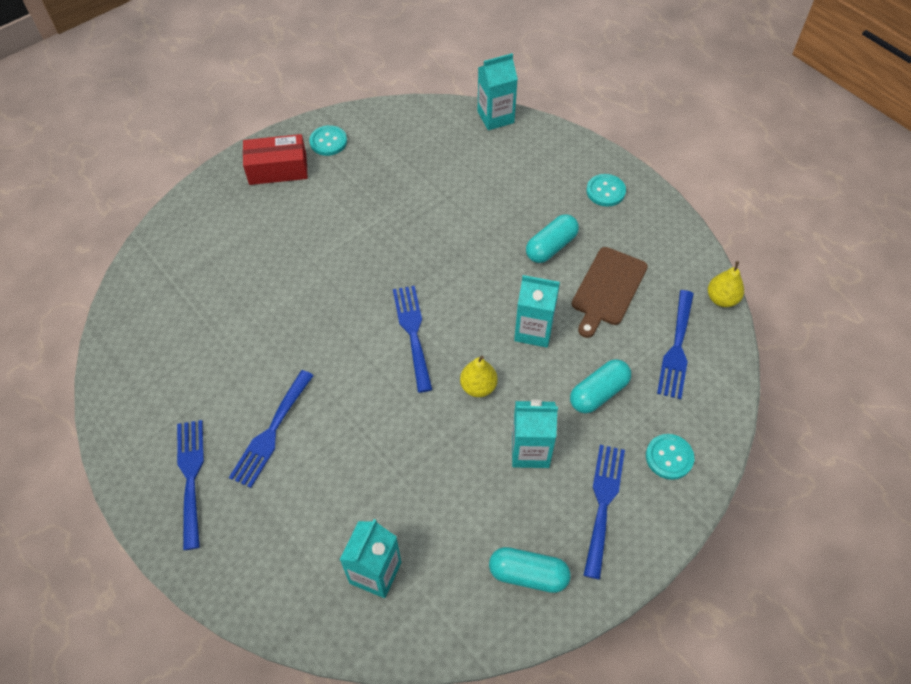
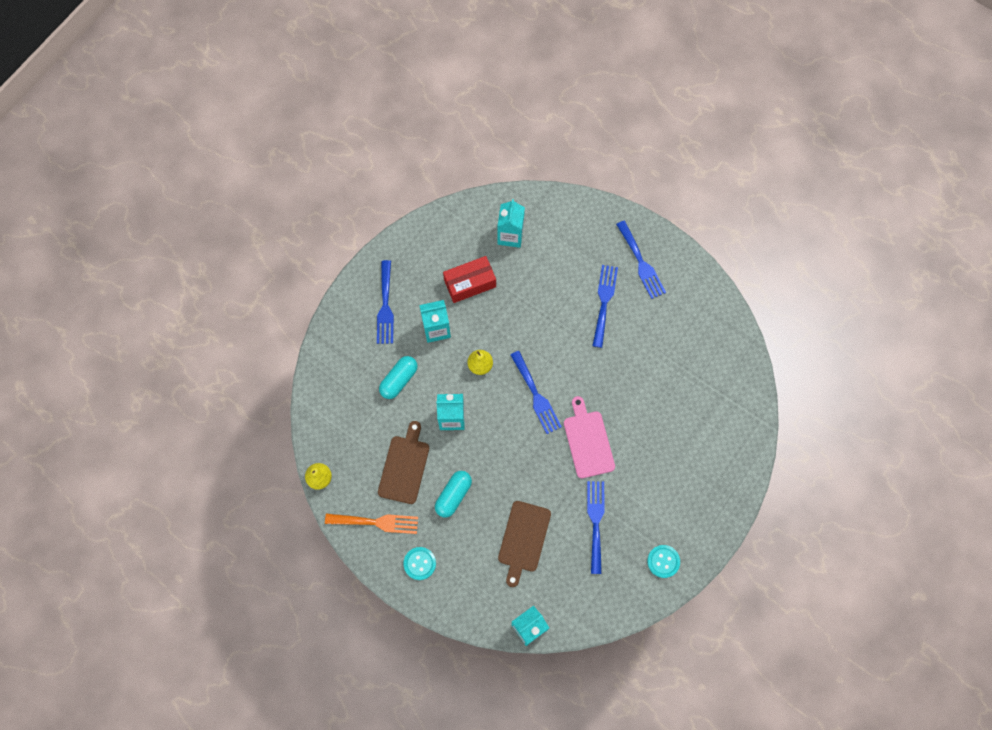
camera: 165 degrees right, 15 degrees up
(278, 169) = (692, 520): red box -> red box (470, 283)
(365, 268) = (588, 441): none -> pink cutting board
(478, 189) = (523, 539): none -> brown cutting board
(528, 574) = (422, 255): turquoise capsule -> none
(652, 239) = (376, 522): none -> orange fork
(669, 457) = (347, 346): turquoise button -> none
(676, 348) = (349, 427): blue fork -> blue fork (595, 522)

